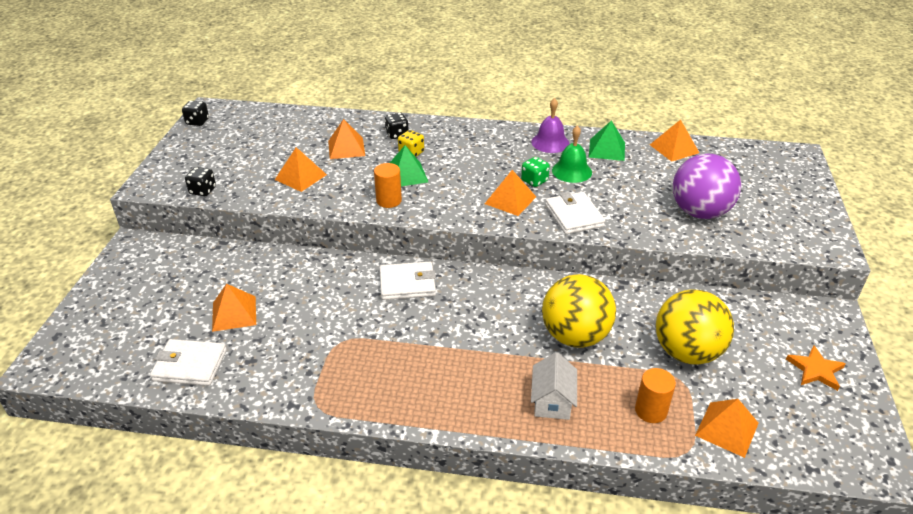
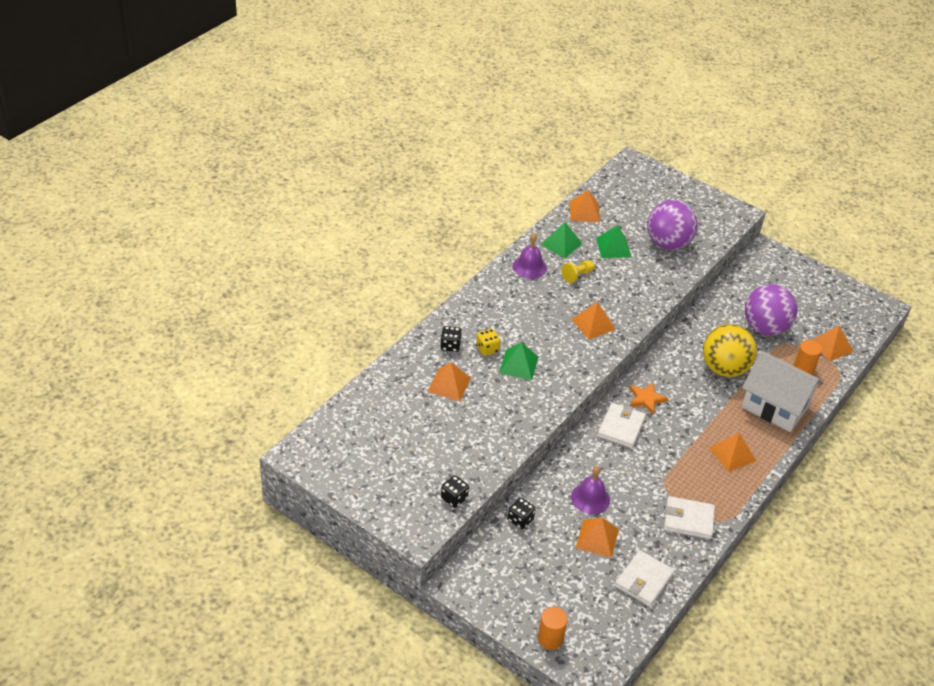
camera: 65 degrees left, 5 degrees up
(197, 122) = (318, 470): black dice -> black dice (520, 520)
(288, 292) = (590, 498): none -> purple bell
(300, 177) = (476, 428): orange pyramid -> orange pyramid (732, 454)
(389, 200) = (549, 389): orange cylinder -> orange cylinder (550, 638)
(534, 181) = (577, 300): green dice -> none
(552, 401) = (775, 407): white house -> white house, size x1.85
(571, 171) = (577, 275): green bell -> yellow pawn
(574, 216) = (634, 302): white wallet -> white wallet (688, 520)
(644, 180) = (613, 247): none -> green pyramid
(687, 352) = (765, 328): yellow ball -> purple ball
(815, 370) = (806, 285): orange star -> orange star (646, 399)

